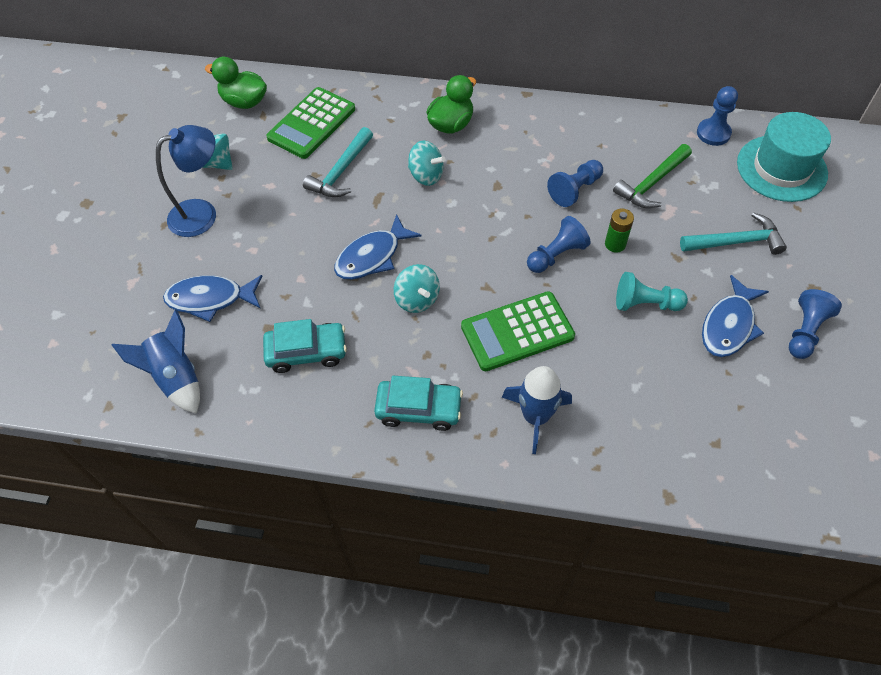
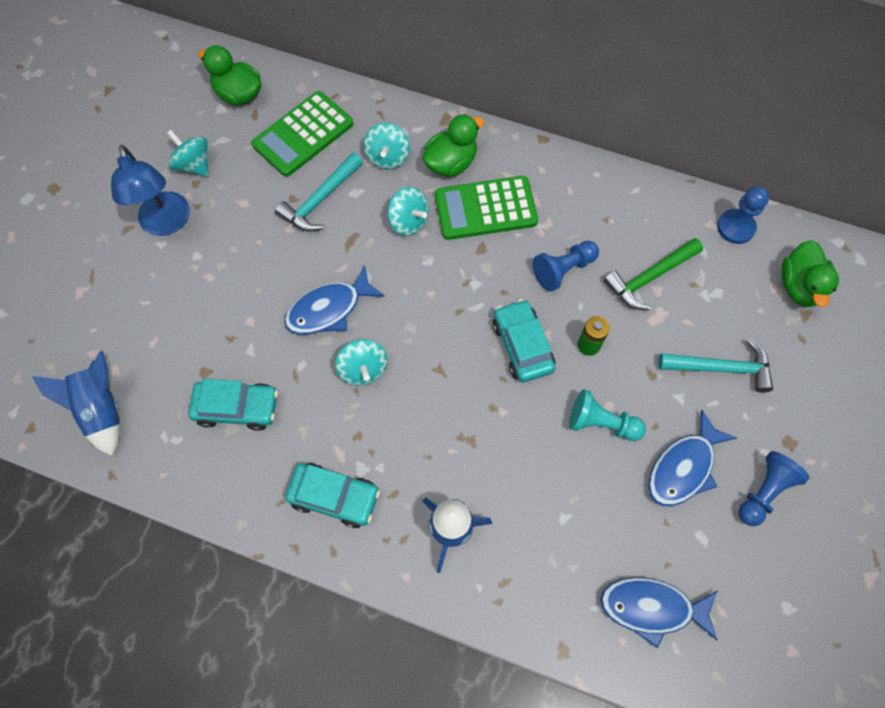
camera: 10 degrees right, 10 degrees up
(202, 213) = (167, 223): blue lamp -> blue lamp turned 90 degrees clockwise
(210, 299) = (154, 327): blue fish -> blue fish (651, 608)
(393, 129) = (388, 157): none -> turquoise spinning top
(517, 332) = (457, 429): green calculator -> green calculator (485, 209)
(556, 255) = (522, 346): blue pawn -> turquoise car
(781, 168) = (799, 286): turquoise hat -> green duck

